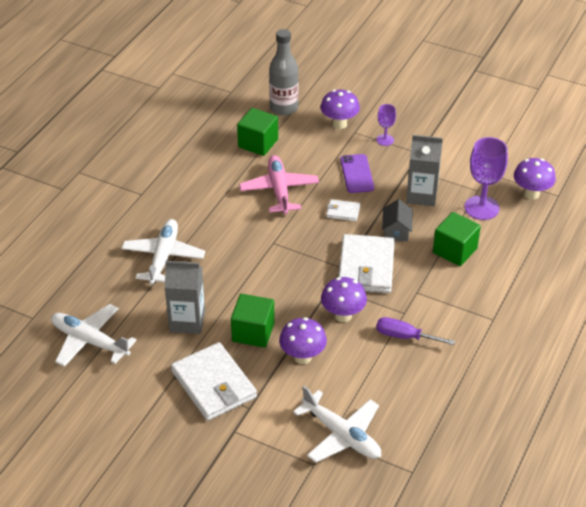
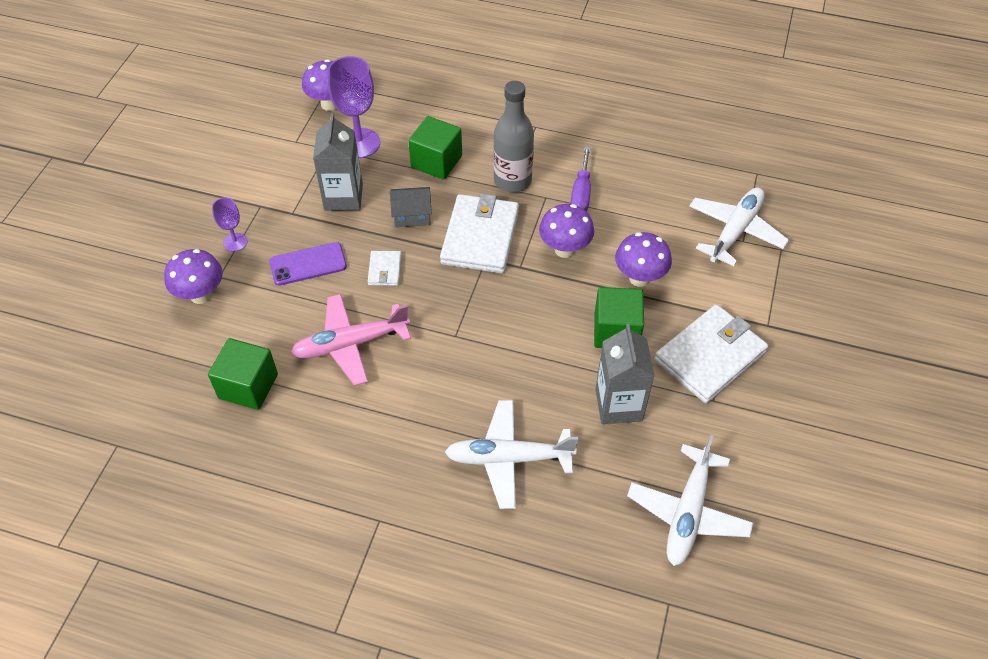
camera: 100 degrees left, 10 degrees up
(284, 108) = (162, 367): grey bottle -> grey bottle (512, 181)
(366, 267) = (480, 237): white wallet -> white wallet turned 75 degrees counterclockwise

